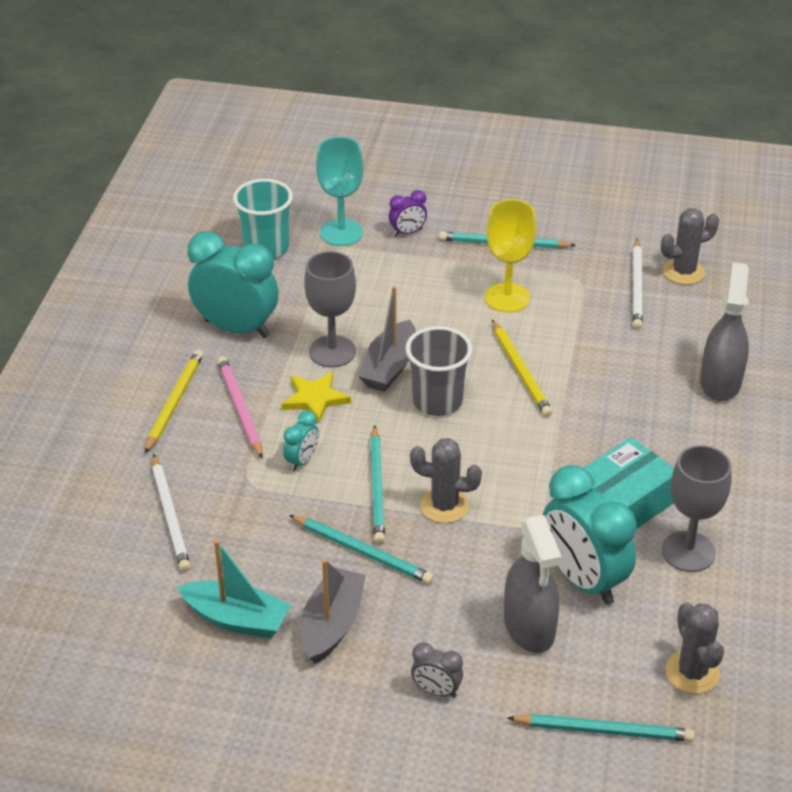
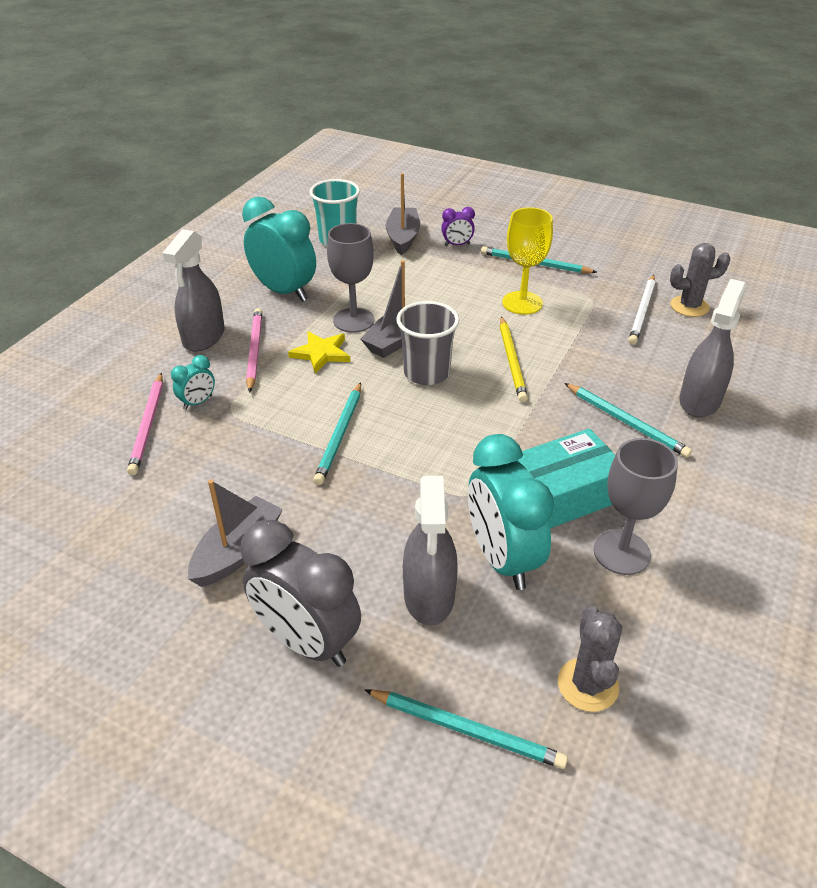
camera: 15 degrees right, 0 degrees up
(170, 516) = (148, 425): white pencil -> pink pencil
(174, 402) = (203, 337): yellow pencil -> grey spray bottle
(236, 619) = (153, 527): turquoise boat -> none
(302, 461) = (285, 401): turquoise clock -> turquoise clock (198, 402)
(341, 233) = (403, 238): turquoise goblet -> grey boat
(362, 552) = (299, 489): turquoise pencil -> turquoise pencil (626, 422)
(436, 690) = (306, 641): grey clock -> grey clock, size x2.17
(444, 506) = (394, 462): grey cactus -> none

